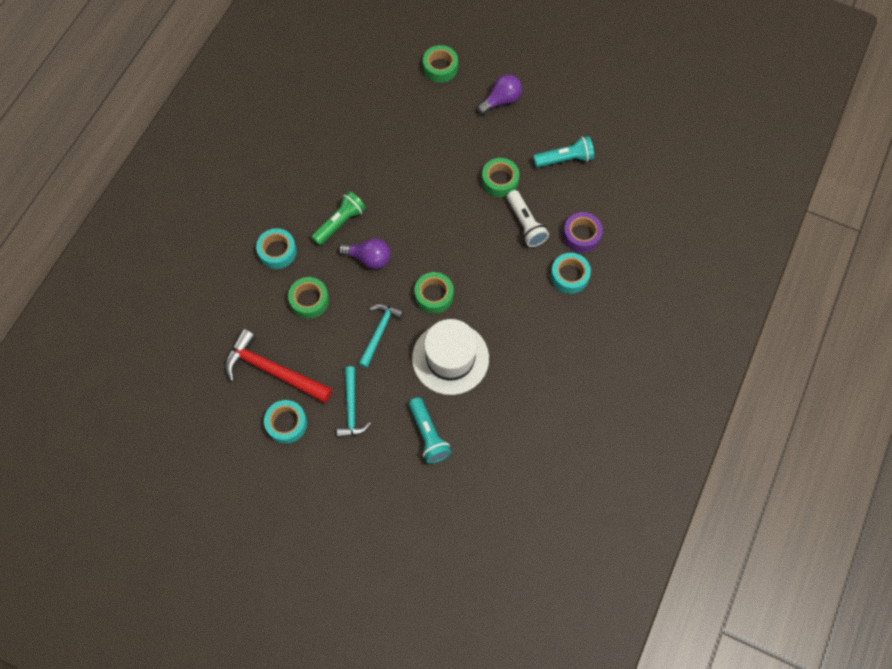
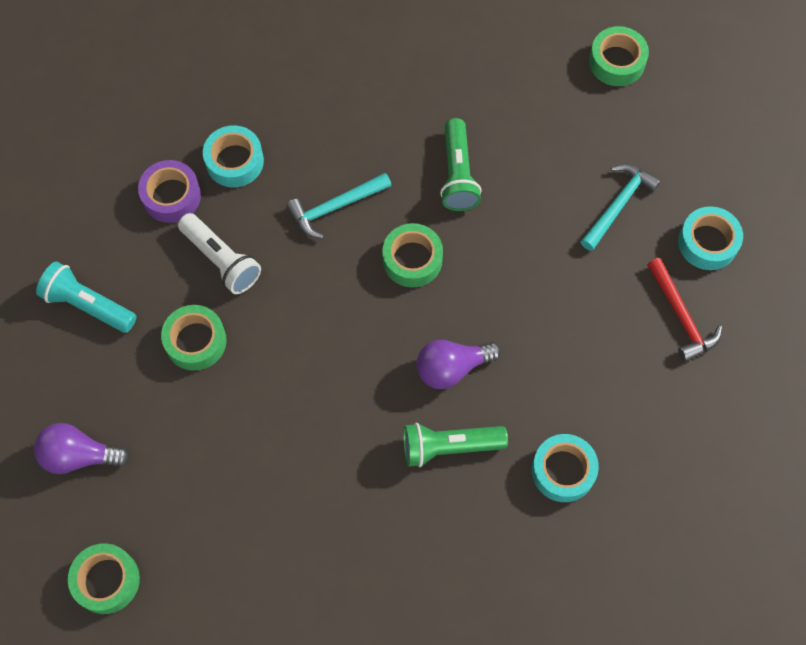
camera: 140 degrees left, 0 degrees up
(273, 370) = (681, 316): red hammer -> red hammer, size x0.63
(309, 300) = (570, 370): green tape -> green tape (617, 62)
(368, 258) = (452, 368): purple light bulb -> purple light bulb turned 75 degrees counterclockwise
(379, 332) = (515, 265): turquoise hammer -> turquoise hammer (335, 207)
(428, 435) = (553, 114): turquoise flashlight -> none
(450, 358) = (458, 174): white hat -> green flashlight
(525, 224) = (221, 260): white flashlight -> white flashlight turned 120 degrees clockwise

